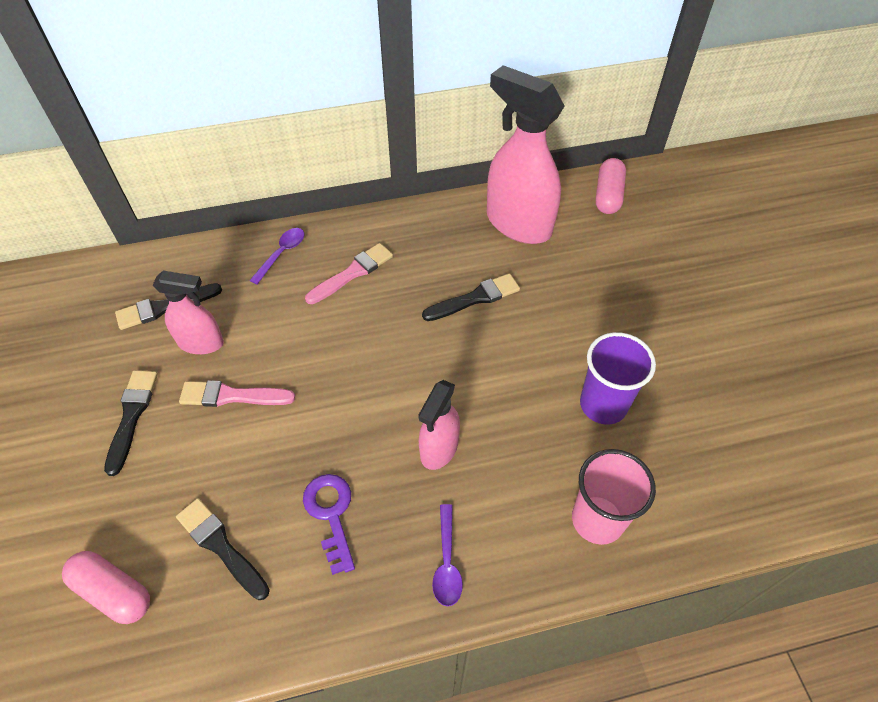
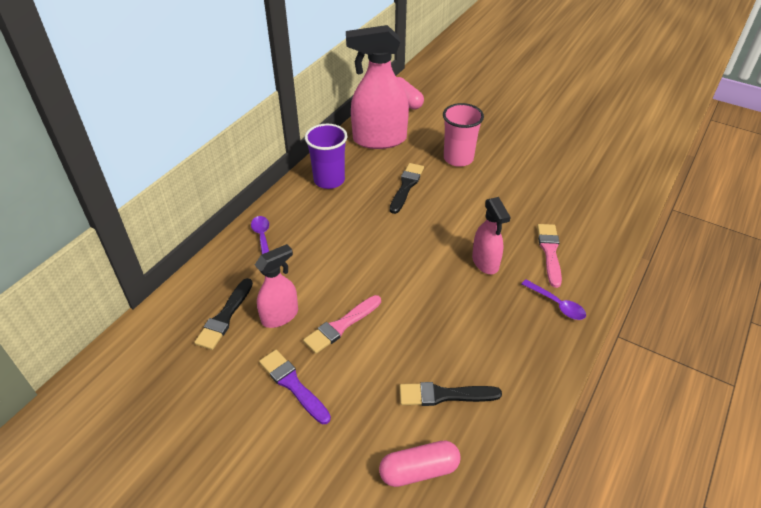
camera: 45 degrees left, 10 degrees down
(132, 416) = (293, 384): black brush -> purple brush
(331, 514) = (477, 332): purple key -> none
(352, 273) = (322, 219): pink brush -> pink brush (549, 252)
(597, 519) = (589, 235): pink cup -> pink cup (458, 158)
(603, 404) = (528, 189): purple cup -> purple cup (329, 180)

